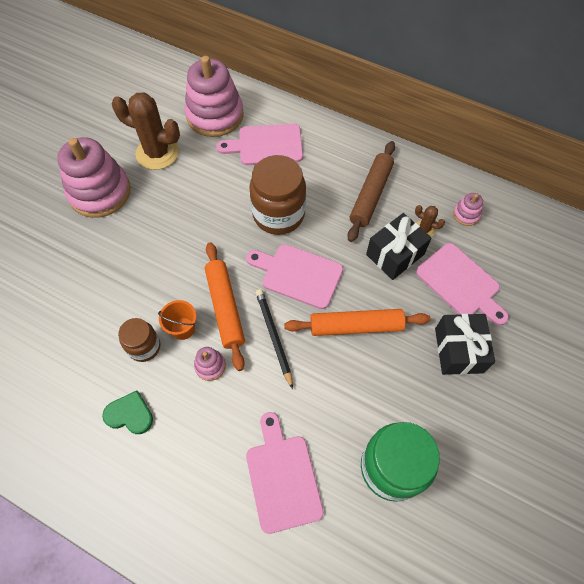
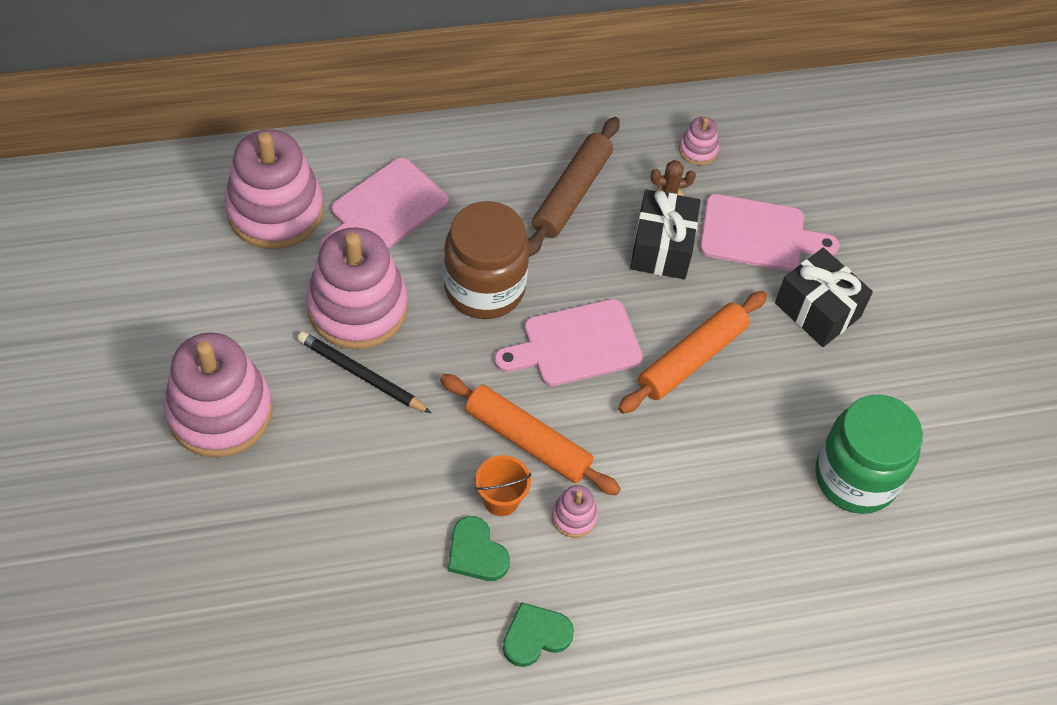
camera: 45 degrees left, 5 degrees down
(144, 347) = (476, 553): brown jar -> green heart
(157, 153) = (246, 310): brown cactus -> none
(208, 184) = (357, 307): none -> pink stacking toy
(274, 336) = (614, 433): black pencil -> black pencil (361, 374)
(282, 477) = (760, 570): pink cutting board -> none
(371, 195) = (572, 193): brown rolling pin -> brown rolling pin turned 45 degrees clockwise

